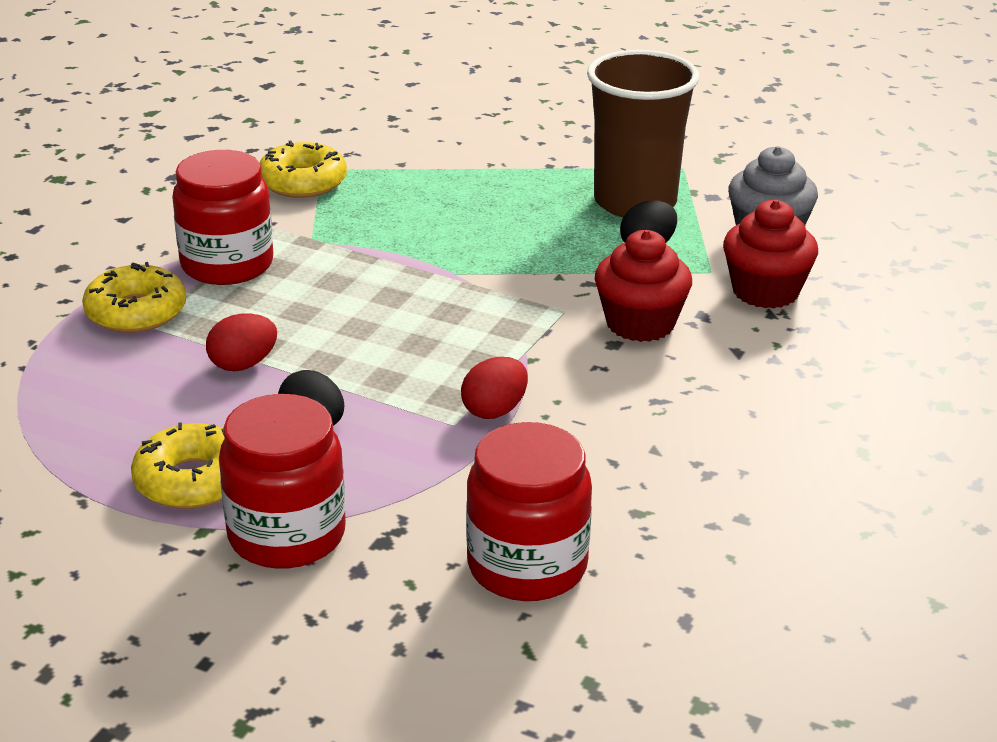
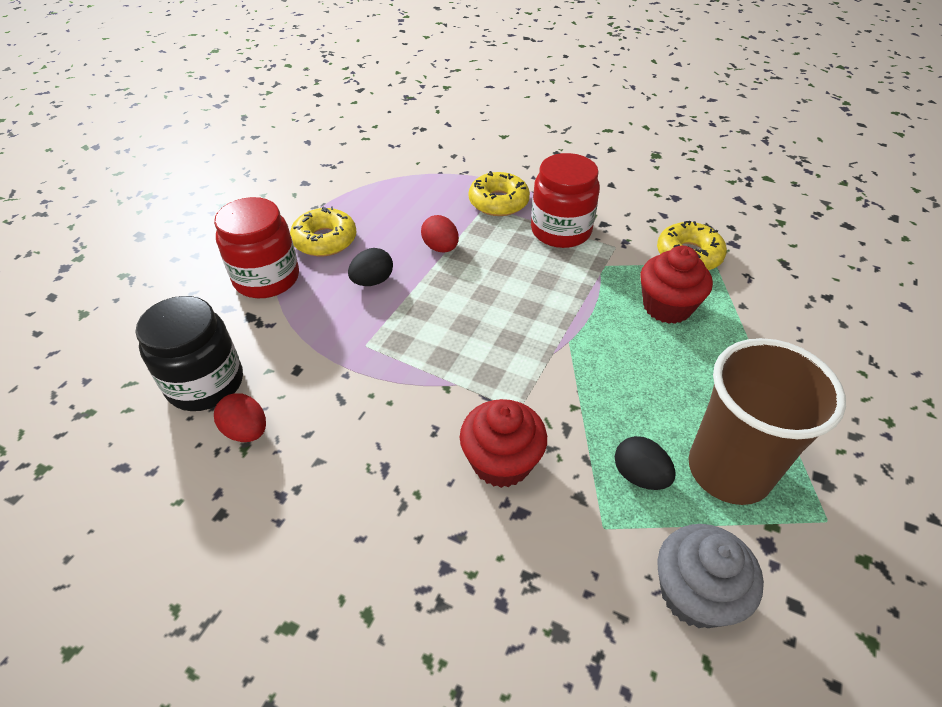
camera: 90 degrees right, 15 degrees up
(494, 410) = (380, 366): red egg -> red egg (246, 431)
(527, 566) = (205, 383): red jar -> black jar
(765, 291) = (570, 575): red cupcake -> red cupcake (667, 307)

